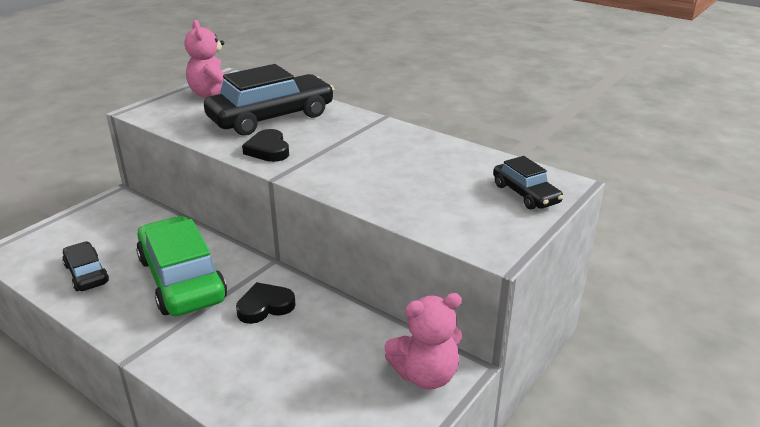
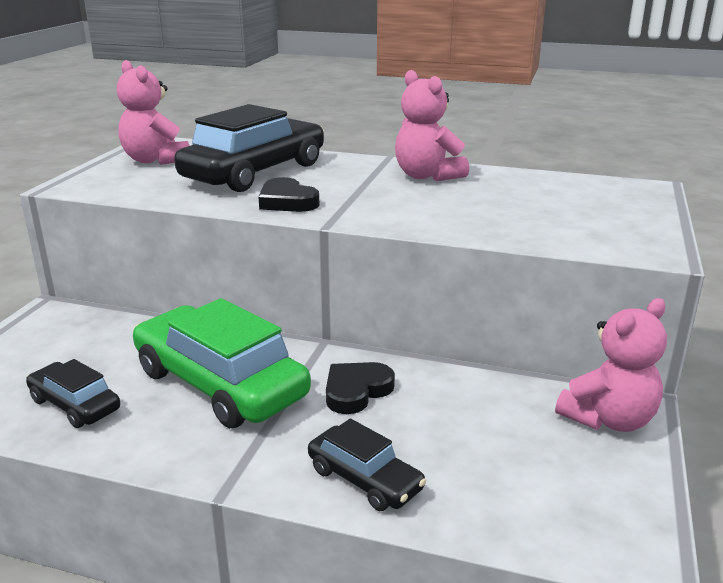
camera: 20 degrees left, 5 degrees down
(394, 141) = (427, 176): none -> pink teddy bear
(525, 194) = (621, 201): black car -> black car (364, 479)

